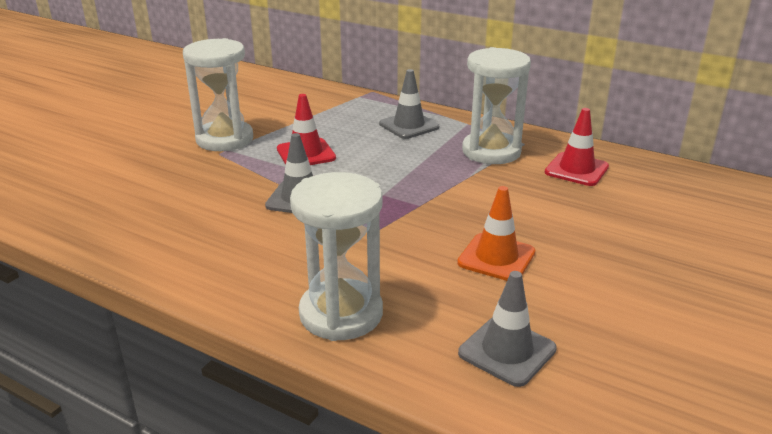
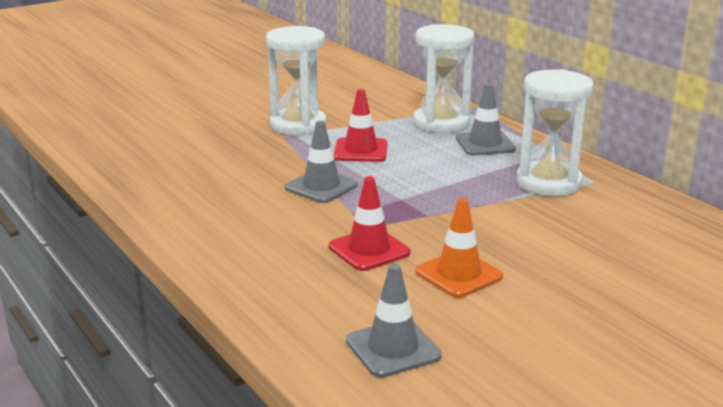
camera: 25 degrees right, 5 degrees down
(341, 314) = (275, 283): white hourglass -> white hourglass (441, 123)
(576, 170) = (626, 217): red traffic cone -> red traffic cone (369, 250)

